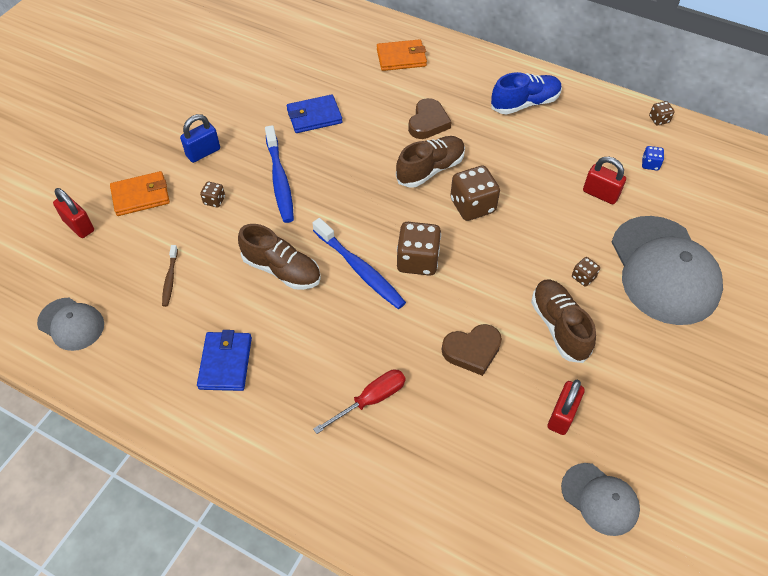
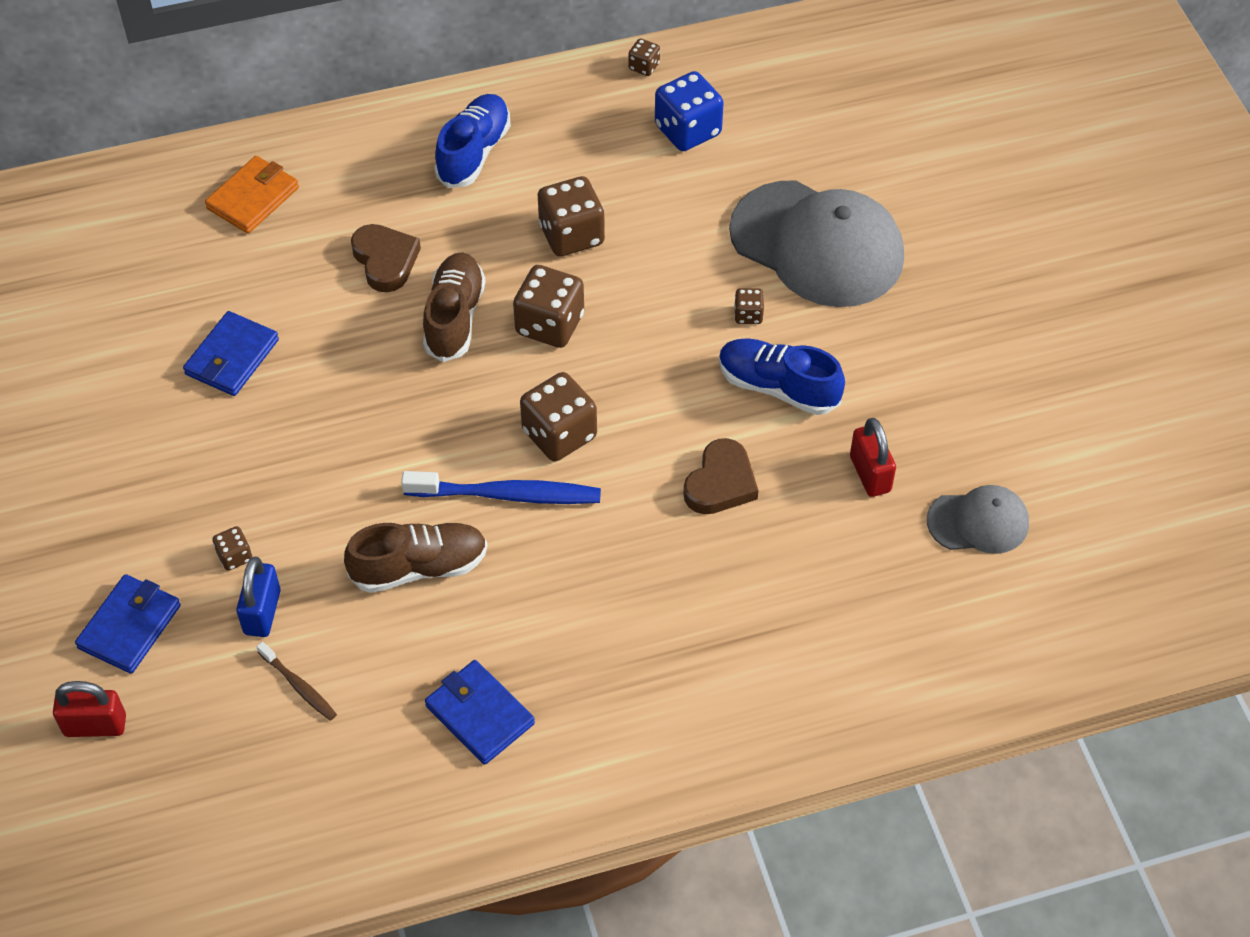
camera: 45 degrees left, 0 degrees up
(71, 324) = (243, 833): grey cap -> none
(141, 196) = (129, 627): orange wallet -> blue wallet
(203, 152) = (142, 511): blue padlock -> blue padlock (262, 612)
(280, 180) = (287, 468): blue toothbrush -> none
(370, 400) = (676, 617): red screwdriver -> none
(531, 172) = (571, 235): none -> brown dice
(559, 327) = (778, 387): brown shoe -> blue shoe
(600, 194) = (671, 205): red padlock -> none
(650, 164) = (687, 130): blue dice -> blue dice, size x2.04

